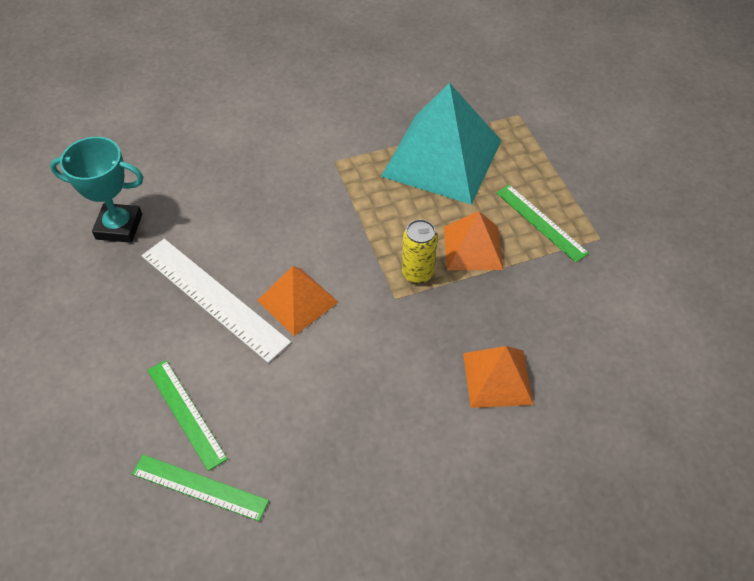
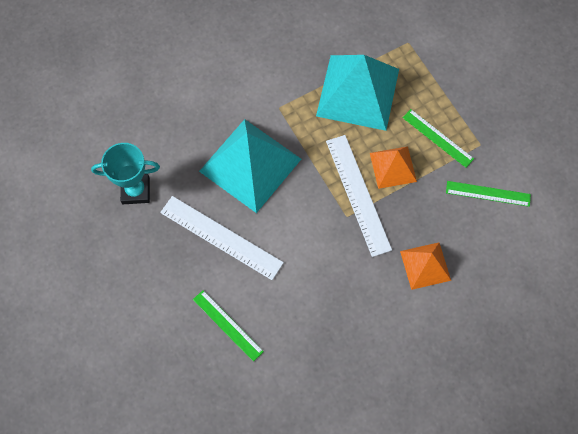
camera: 10 degrees left, 15 degrees up
(200, 487) = (251, 372): green ruler -> green ruler (488, 193)
(279, 218) = (250, 165): none -> turquoise pyramid
(297, 301) = (280, 230): orange pyramid -> none
(417, 273) = (358, 194): yellow can -> white ruler

